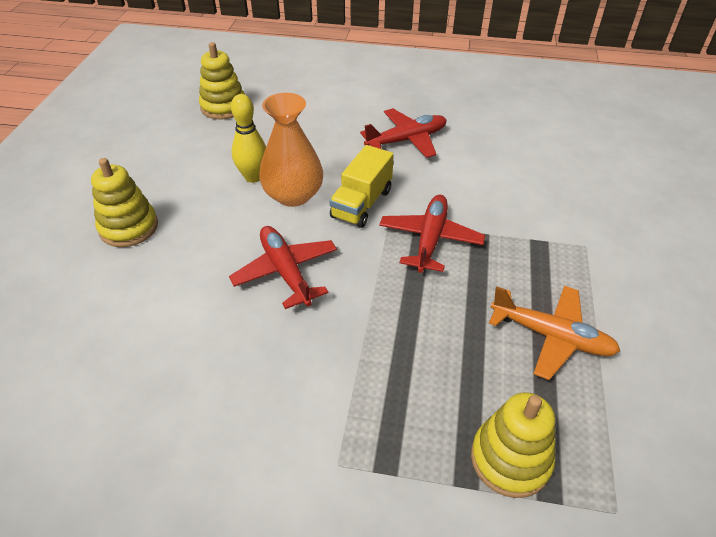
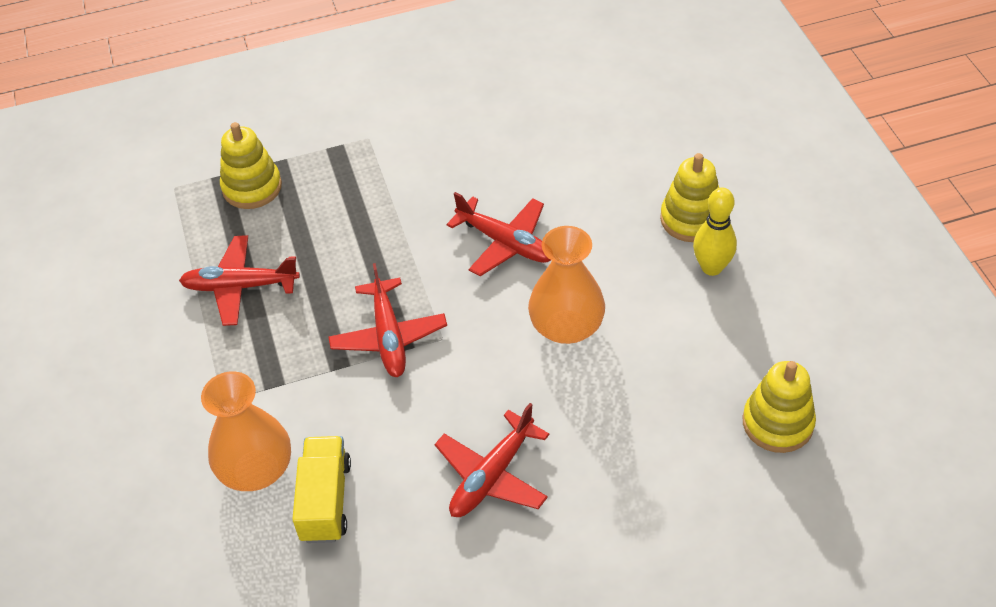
camera: 155 degrees right, 5 degrees up
(253, 177) = (630, 329): yellow bowling pin -> yellow bowling pin (711, 267)
(361, 203) = (485, 349): yellow truck -> yellow truck (325, 501)
(552, 336) = (239, 286): orange plane -> red plane
(566, 195) = (256, 469): none -> orange vase

